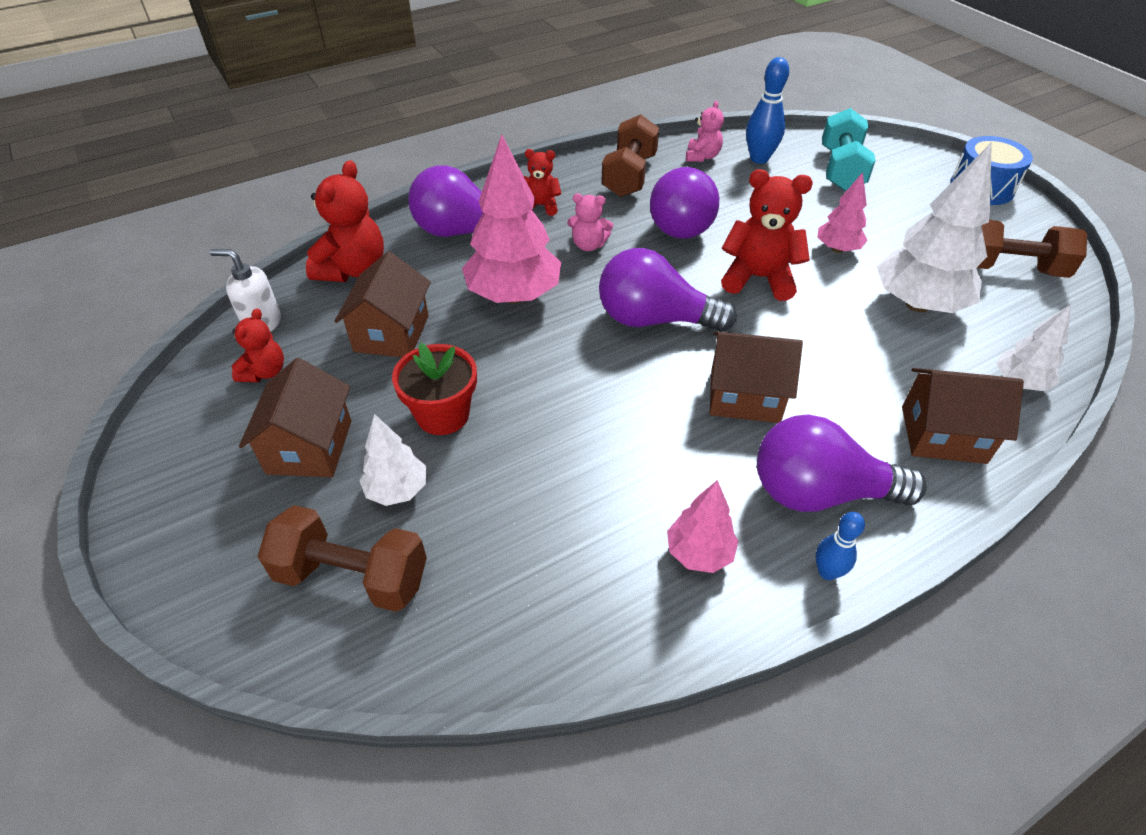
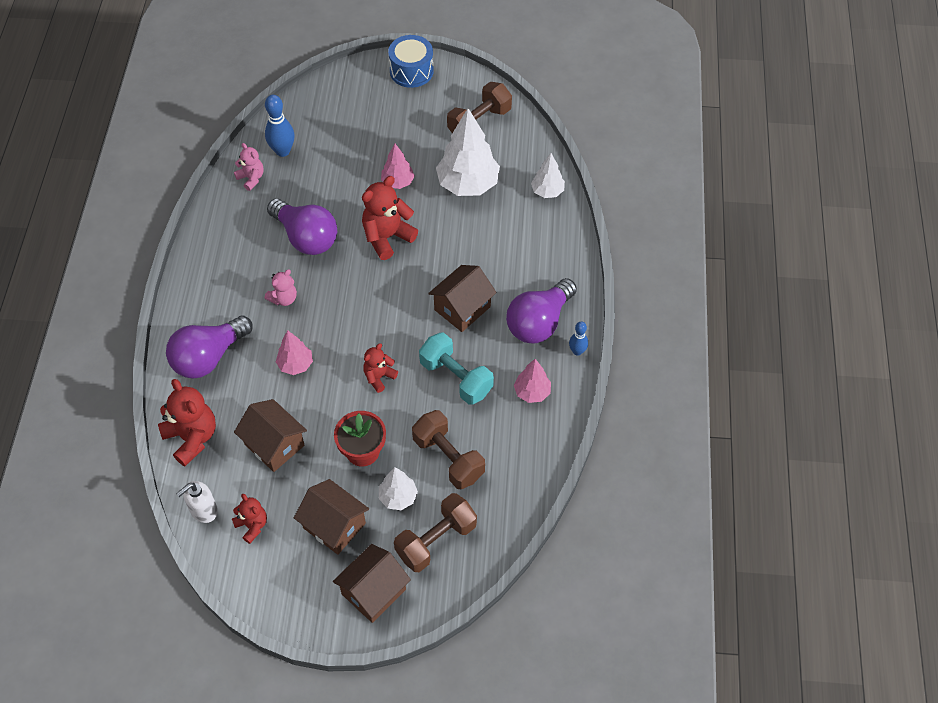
camera: 55 degrees left, 10 degrees up
(513, 296) = (295, 365): pink tree -> pink tree, size x0.53
(541, 206) = (220, 299): red teddy bear -> red teddy bear (379, 377)
(629, 176) = (234, 231): brown dumbbell -> brown dumbbell (448, 458)
(654, 319) = (376, 309): purple light bulb -> none
(841, 169) = (333, 120): turquoise dumbbell -> turquoise dumbbell (456, 378)
(943, 434) = (549, 248): brown house -> brown house (373, 591)

